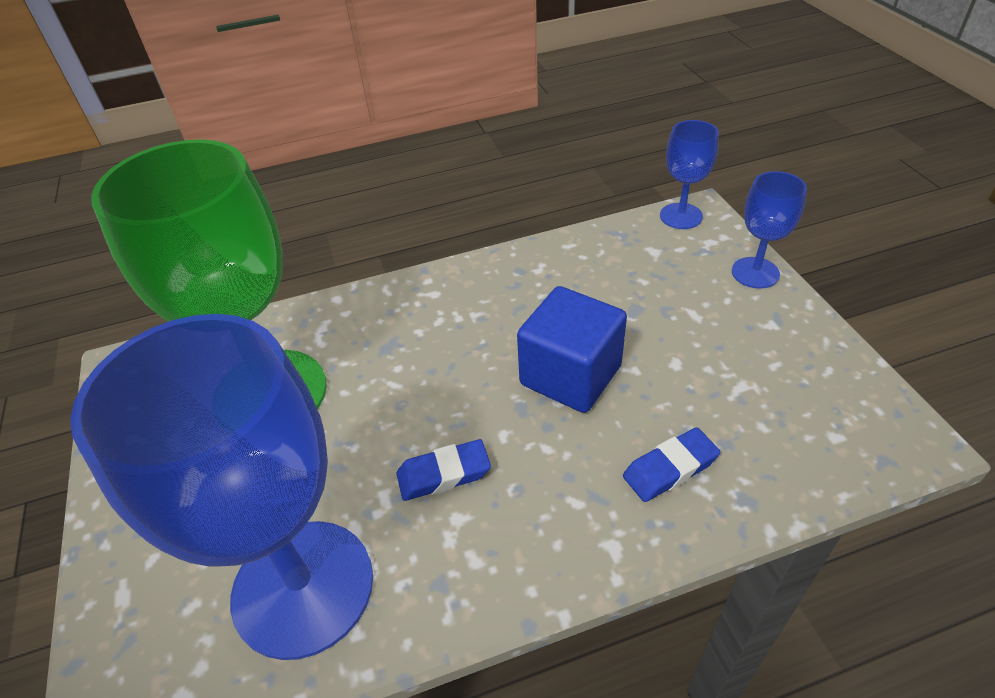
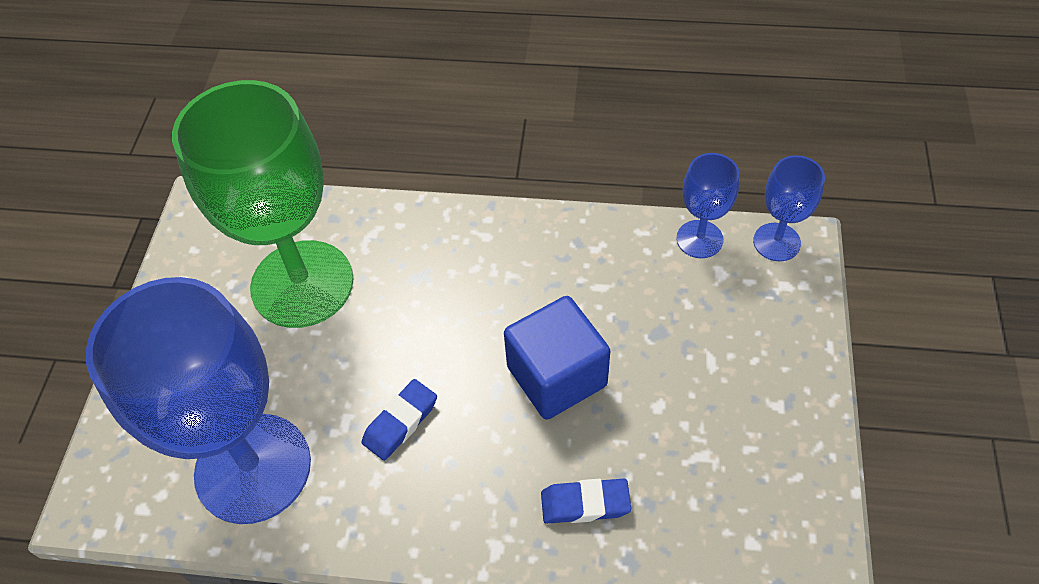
camera: 25 degrees right, 10 degrees up
(444, 474) = (400, 422): blue eraser -> blue eraser turned 60 degrees counterclockwise
(755, 273) = (804, 341): blue goblet -> blue goblet (699, 239)

